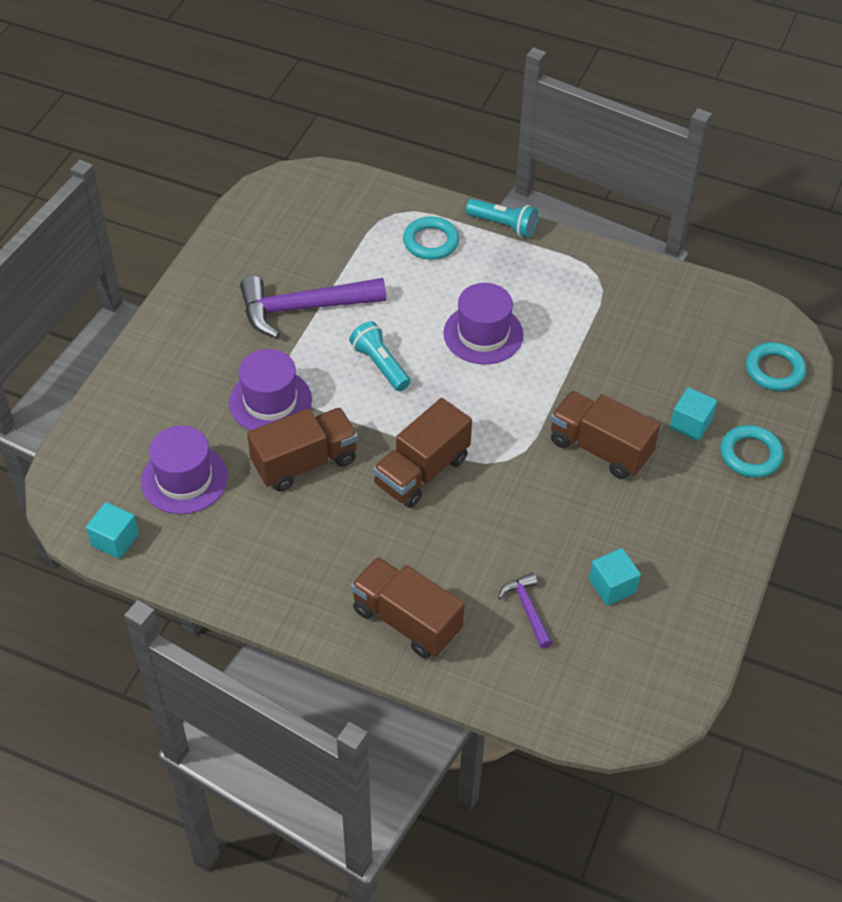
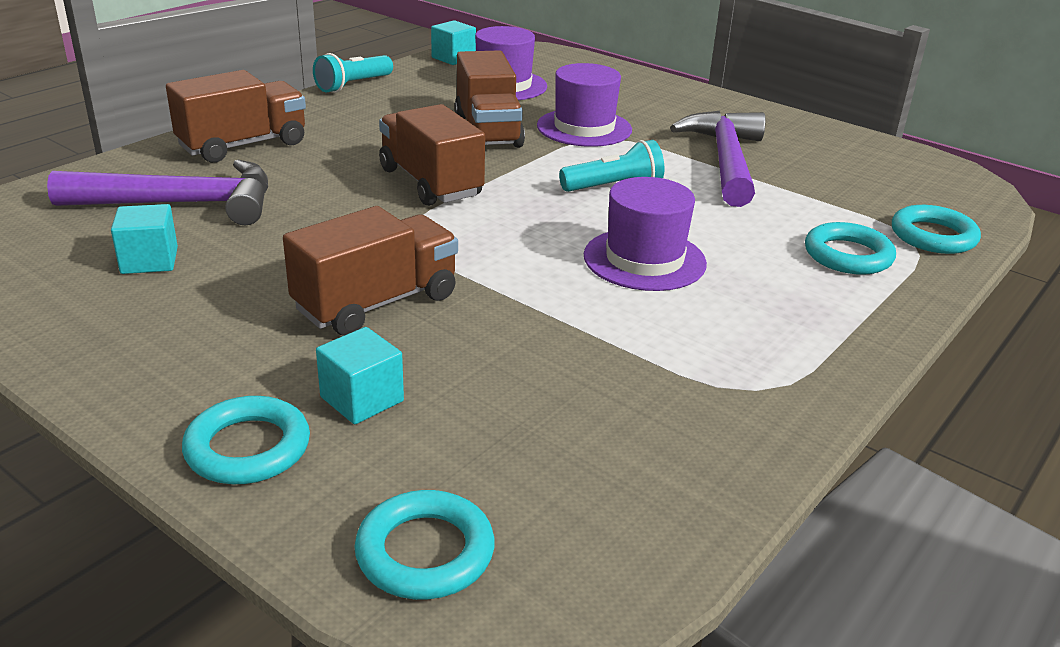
camera: 105 degrees right, 20 degrees down
(384, 203) = (933, 236): none -> turquoise ring
(503, 225) = (890, 321): turquoise flashlight -> turquoise flashlight (353, 85)
(527, 609) = (183, 204): purple hammer -> purple hammer, size x2.03

